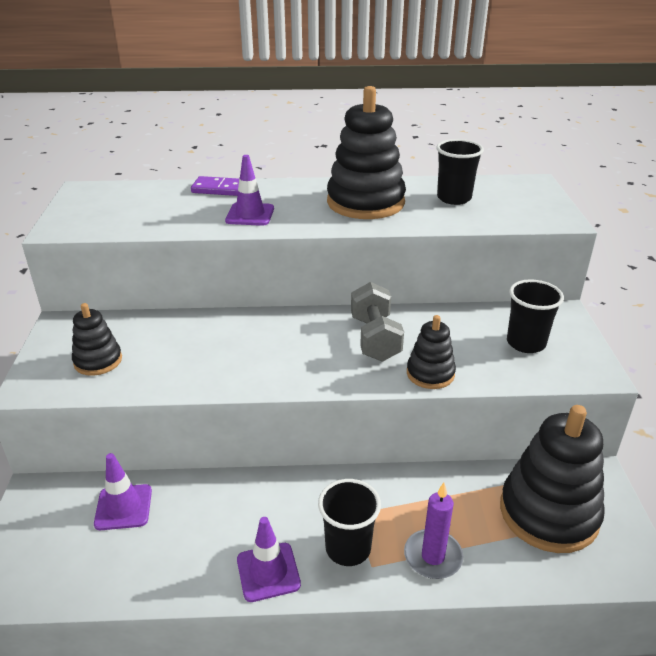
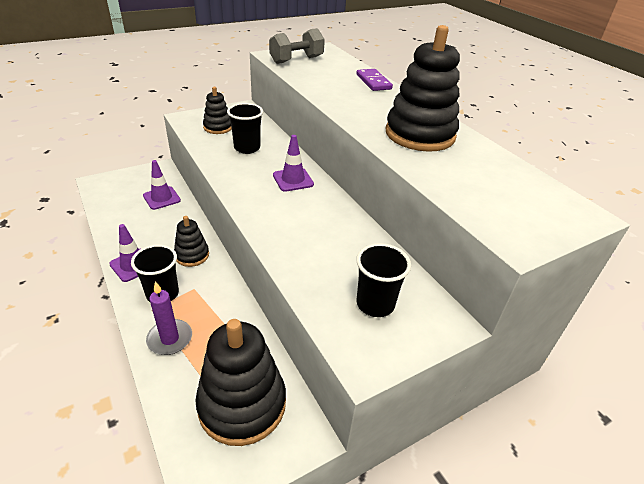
camera: 60 degrees right, 5 degrees up
(250, 215) = (348, 98): purple traffic cone -> purple traffic cone (293, 180)
(375, 339) = (314, 218): grey dumbbell -> grey dumbbell (296, 60)
(430, 374) = (289, 254): black stacking toy -> black stacking toy (192, 255)
(454, 198) = (482, 173): black cup -> black cup (247, 148)

